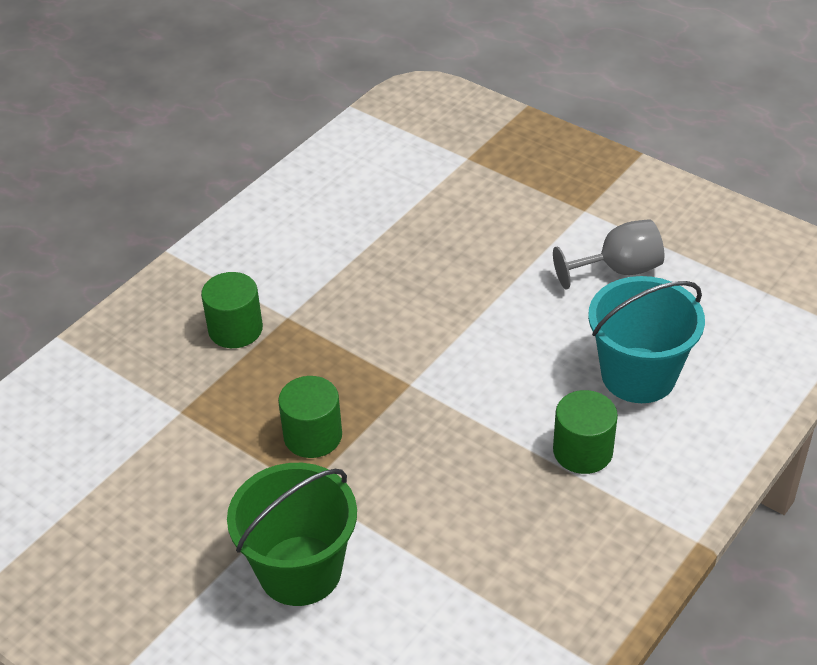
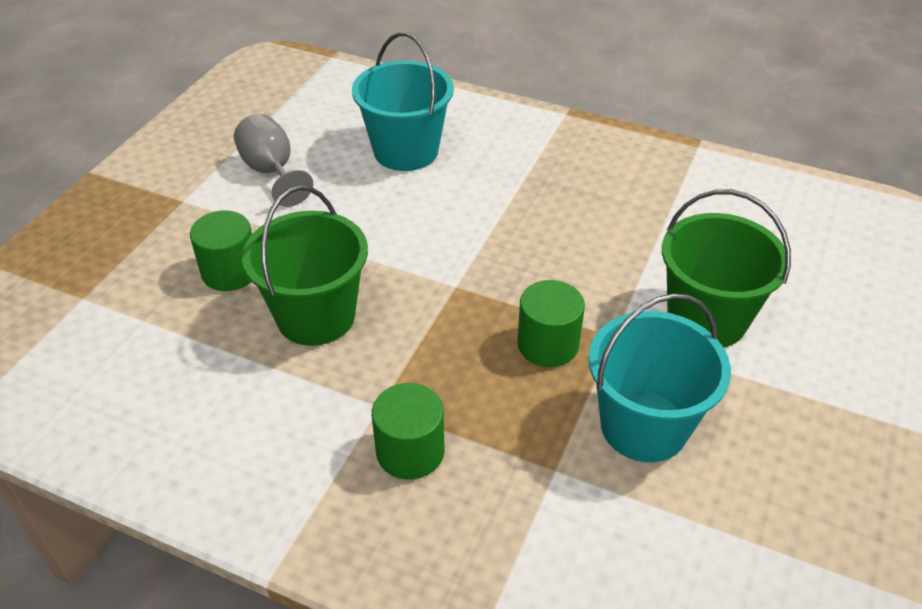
camera: 105 degrees left, 0 degrees up
(196, 480) = (644, 426): none -> turquoise bucket
(401, 287) = (316, 316): none -> green bucket
(582, 451) = (501, 172): green cylinder -> green cylinder (230, 271)

